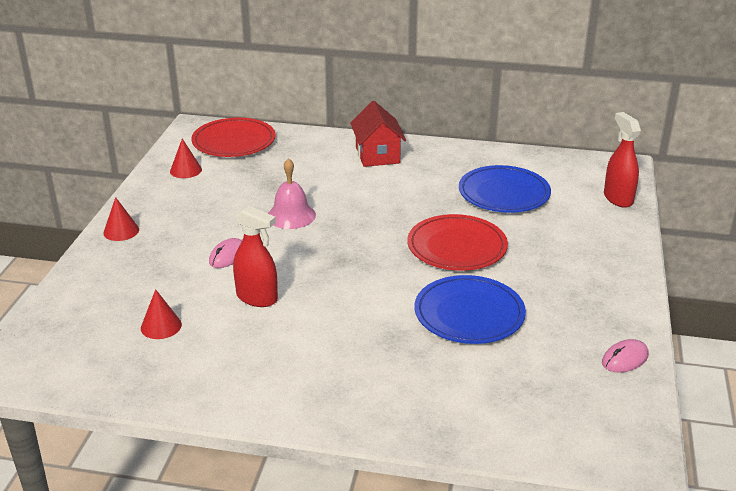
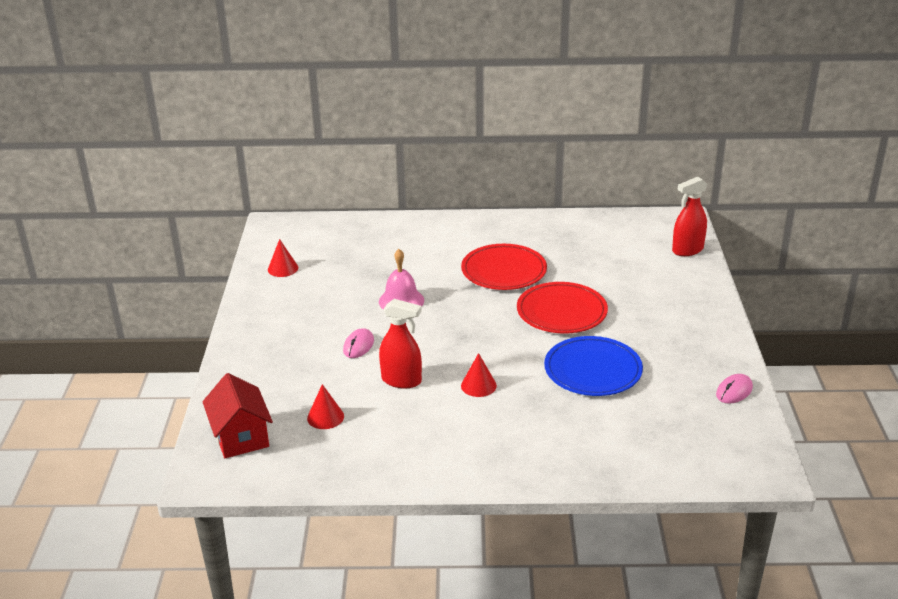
camera: 10 degrees left, 0 degrees up
(121, 231) = (247, 335): red cone -> red cone (478, 385)
(234, 142) = (317, 235): red plate -> red plate (504, 271)
(377, 155) = (458, 233): red house -> red house (241, 437)
(504, 194) = (586, 257): blue plate -> none
(618, 198) = (687, 250): red spray bottle -> red spray bottle turned 90 degrees counterclockwise

